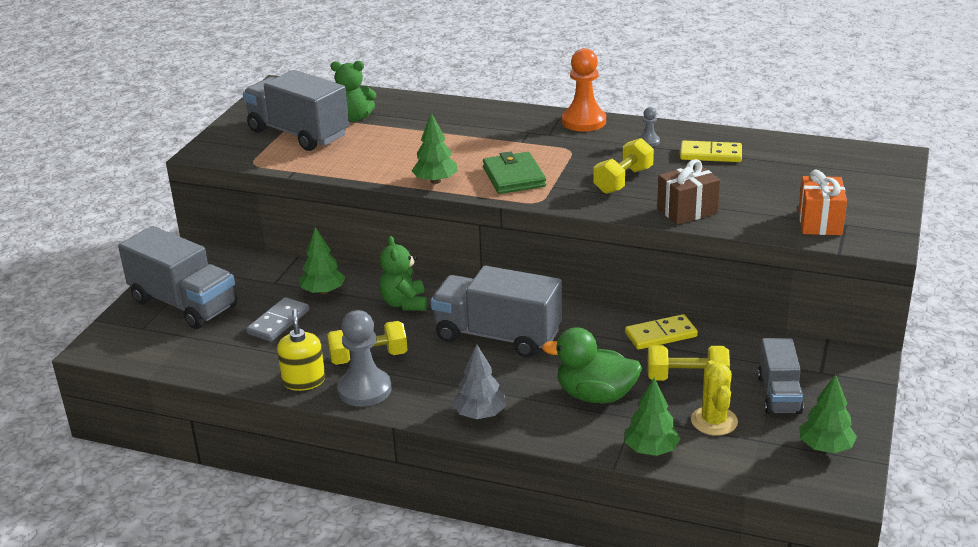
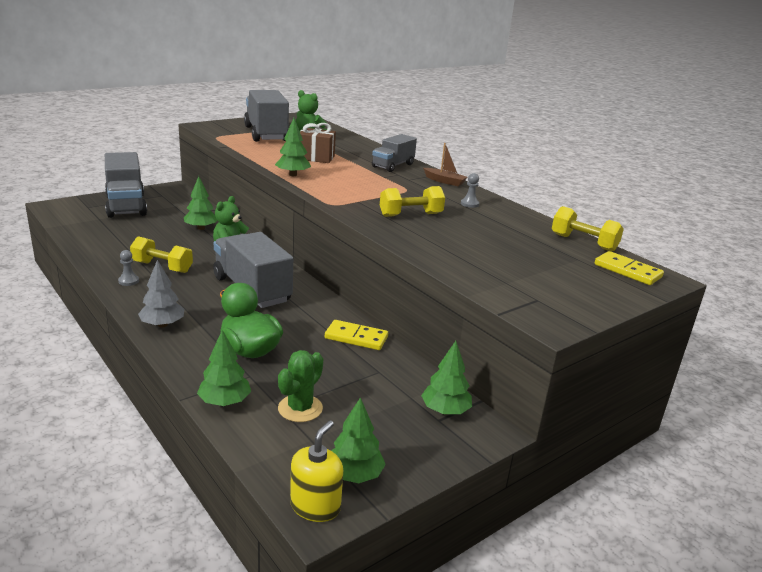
camera: 30 degrees right, 5 degrees down
(278, 322) = (152, 231): grey domino -> none
(304, 381) = (108, 262): yellow soap dispenser -> yellow soap dispenser (315, 506)
(364, 390) = (128, 281): grey pawn -> grey pawn, size x0.47
(514, 177) = (343, 189): green wallet -> none
(584, 121) = (444, 181): orange pawn -> brown boat
(687, 211) = (423, 245): brown gift -> brown gift (316, 158)
(687, 378) = (329, 371): yellow dumbbell -> yellow dumbbell (583, 242)
(710, 154) = (503, 224): yellow domino -> yellow domino (627, 271)
(714, 421) = (300, 408): yellow cactus -> green cactus
(779, 394) = (379, 417): grey truck -> grey truck (393, 166)
(815, 362) = (445, 410): none -> green tree
(820, 222) = (517, 290): orange gift -> none

